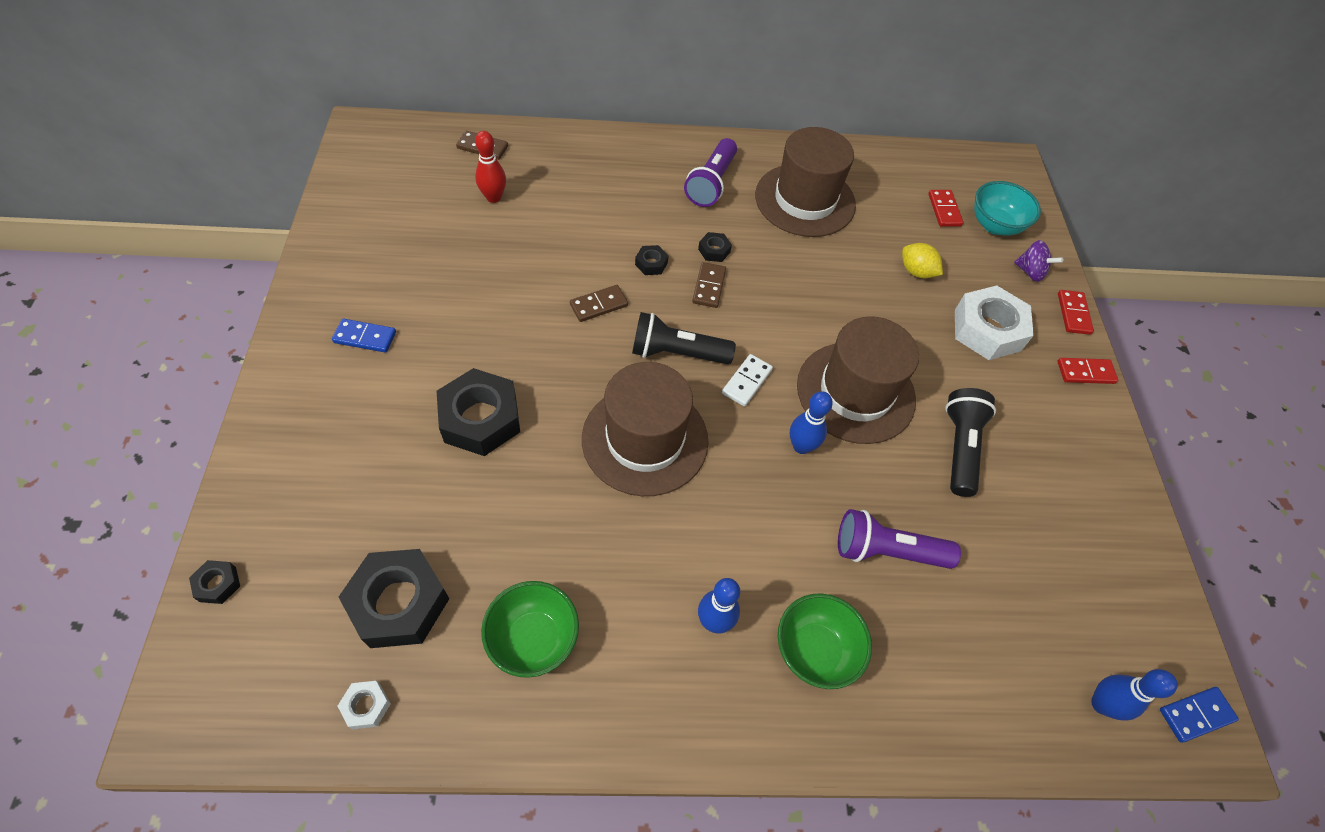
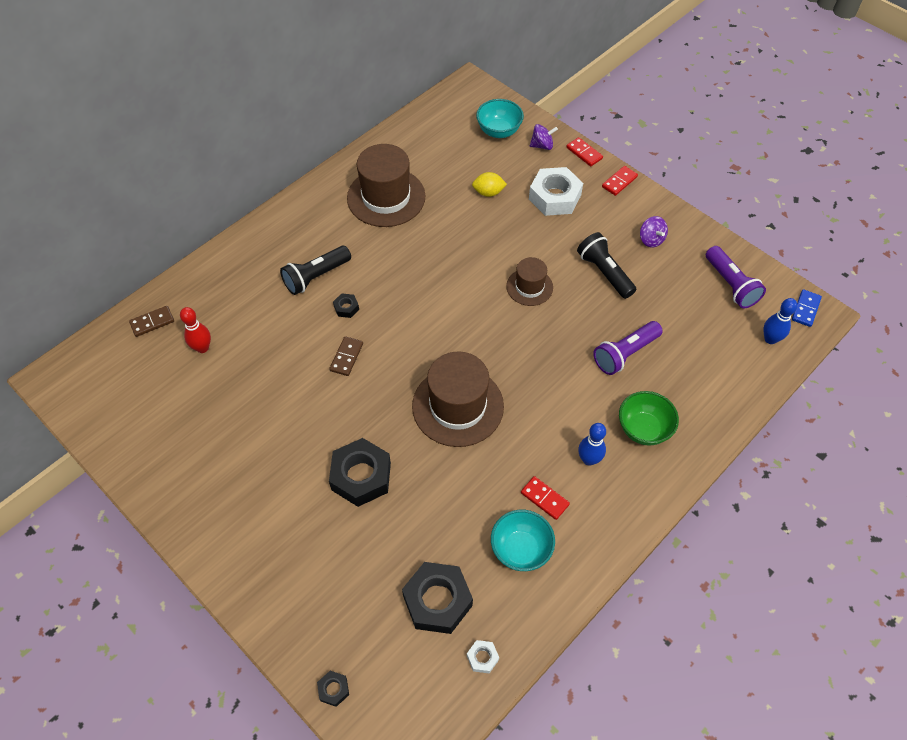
camera: 40 degrees left, 0 degrees up
(365, 337) = (236, 496): blue domino -> none
(534, 639) = (520, 549): green bowl -> turquoise bowl
(677, 353) = (420, 346): black flashlight -> black flashlight (316, 277)
(709, 287) = (393, 294): brown domino -> none
(711, 183) = (322, 230): purple flashlight -> purple flashlight (730, 285)
(714, 250) = (371, 270): black nut -> none
(746, 381) = (472, 329): white domino -> none
(801, 446) = (535, 339): blue bowling pin -> none
(855, 392) = (529, 287): brown hat -> brown hat, size x0.56
(944, 210) = (464, 143): red domino -> red domino (544, 499)
(1059, 460) = (651, 239): none -> purple spinning top

